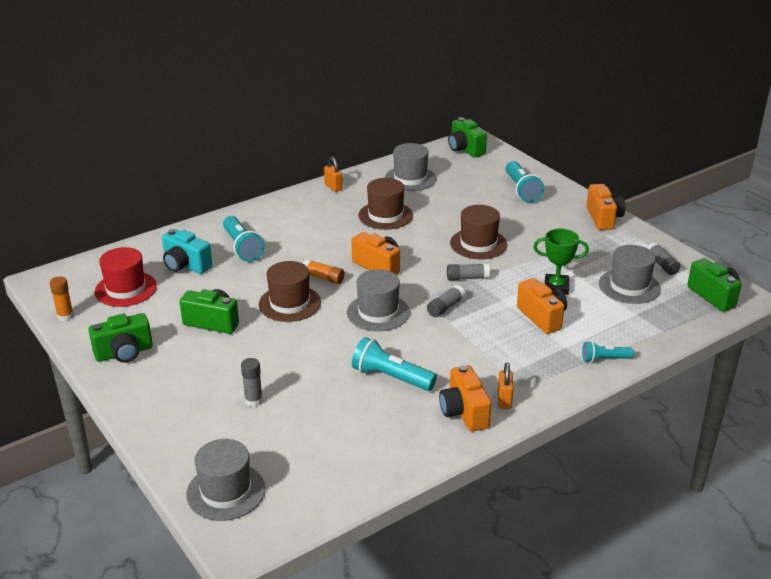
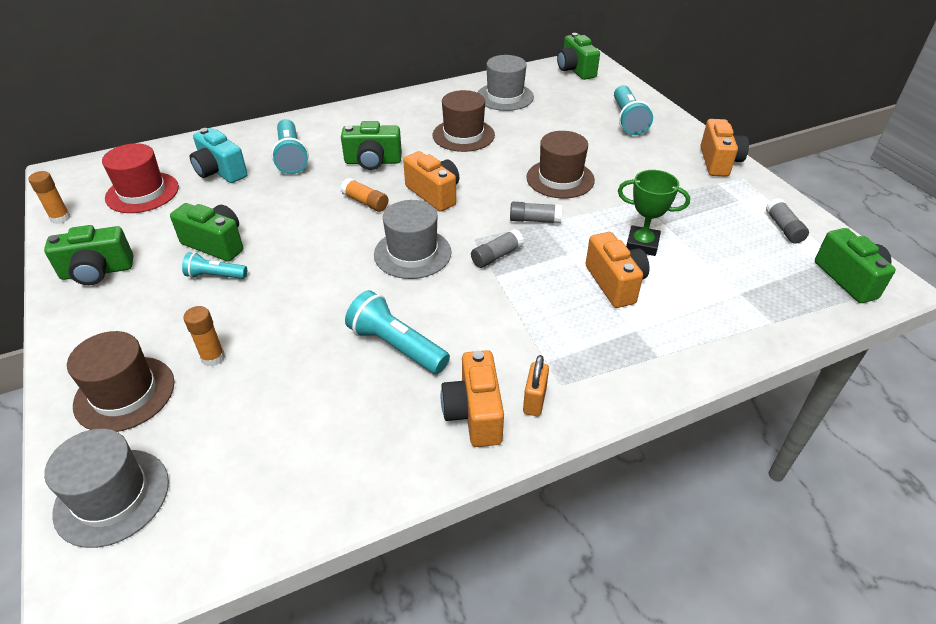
camera: 10 degrees right, 10 degrees up
(253, 401) = (213, 358): grey glue stick -> orange glue stick
(289, 303) = (314, 230): brown hat -> brown hat (124, 393)
(316, 245) = (373, 162): none -> green camera
(333, 187) = (418, 99): orange padlock -> none
(604, 359) = (686, 355): turquoise flashlight -> turquoise flashlight (215, 276)
(629, 286) = (737, 253): grey hat -> none

